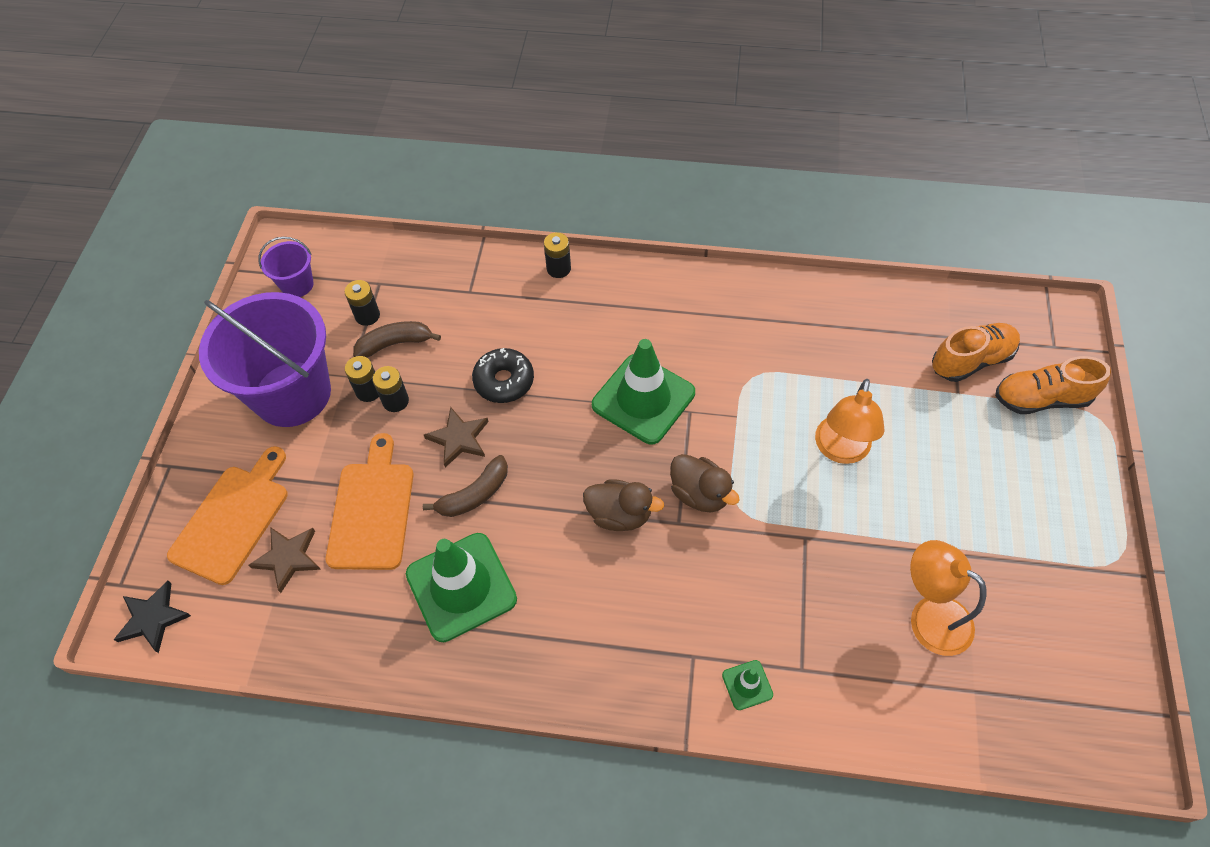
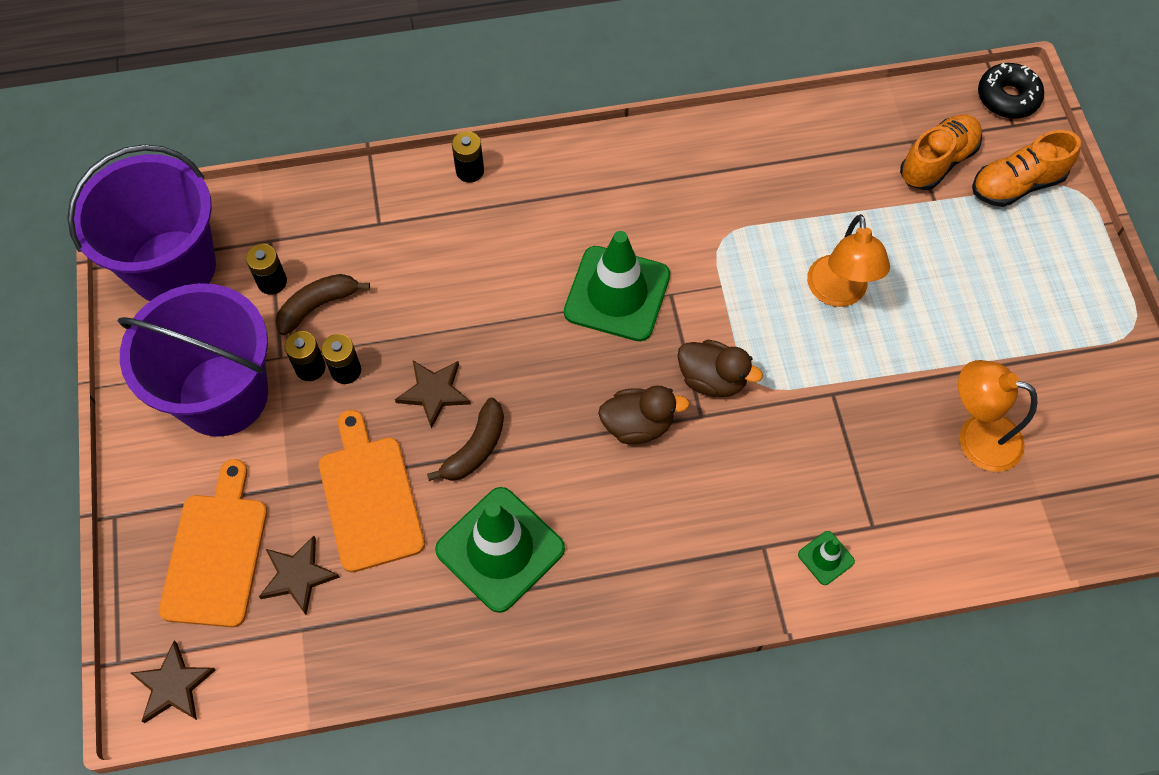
camera: 20 degrees left, 5 degrees up
(153, 618) = (173, 685): black star -> brown star
(297, 285) = (173, 267): purple bucket -> purple bucket, size x2.22
(504, 381) = (458, 315): black donut -> black donut (1007, 98)

